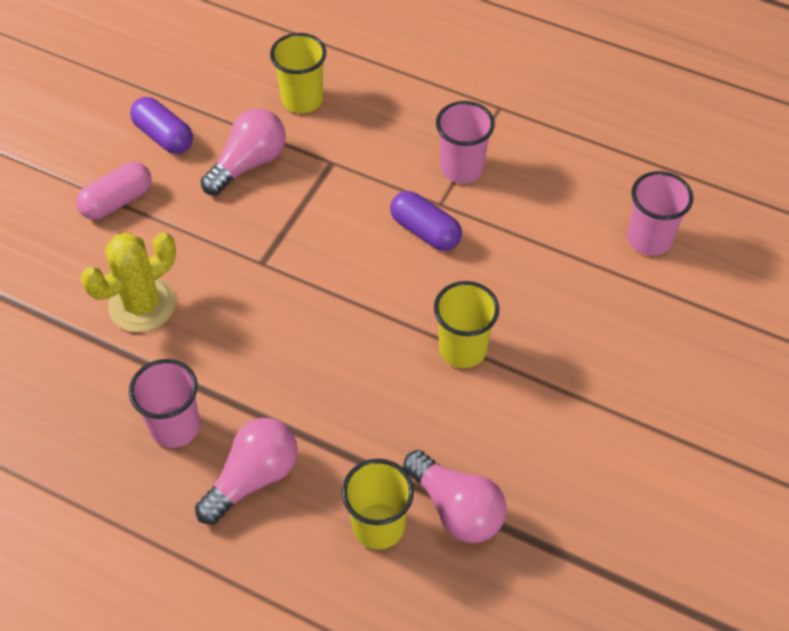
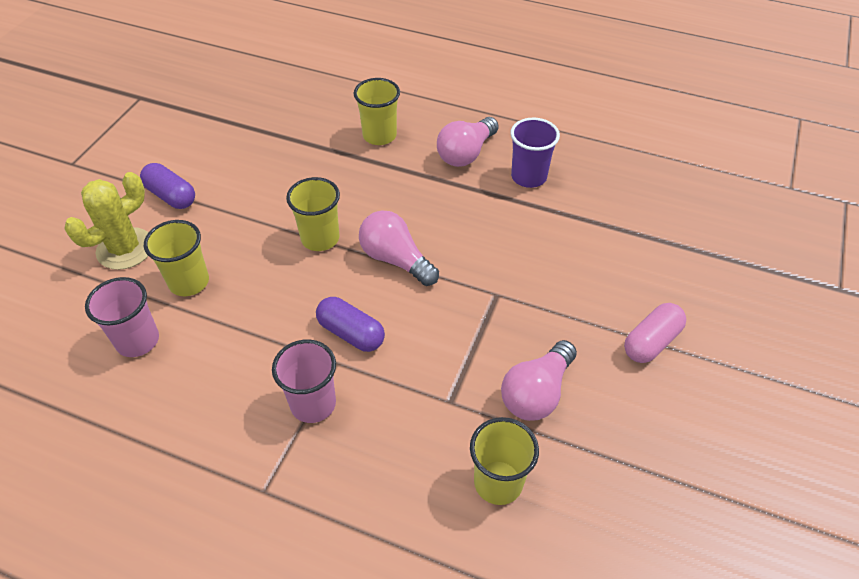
camera: 175 degrees right, 5 degrees down
(142, 305) = (587, 253): yellow cactus -> yellow cactus (125, 249)
(164, 136) = (638, 419): purple capsule -> purple capsule (171, 196)
(175, 427) = (528, 177): pink cup -> purple cup
(456, 508) = (329, 147): pink light bulb -> pink light bulb (396, 260)
(612, 302) = (189, 282): none -> yellow cup

